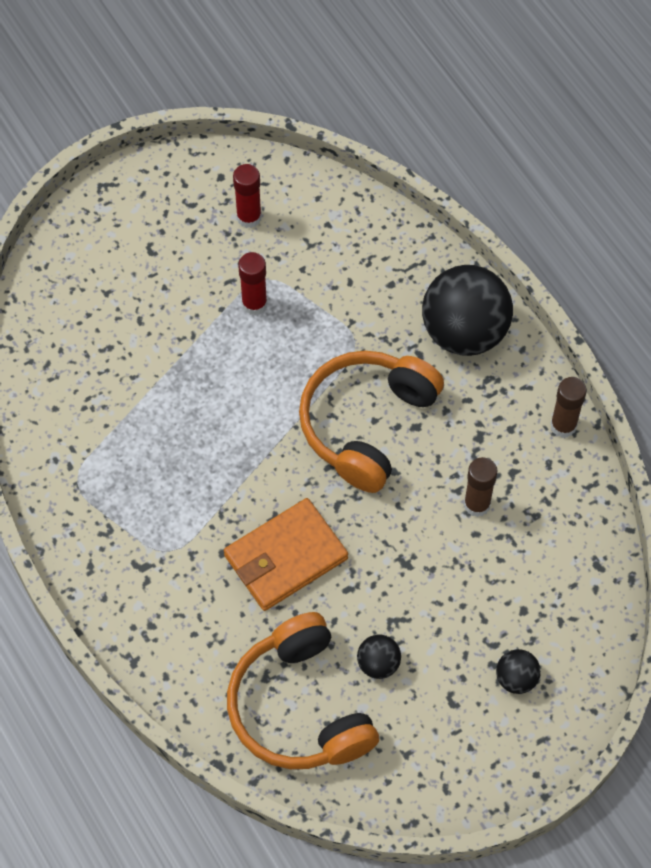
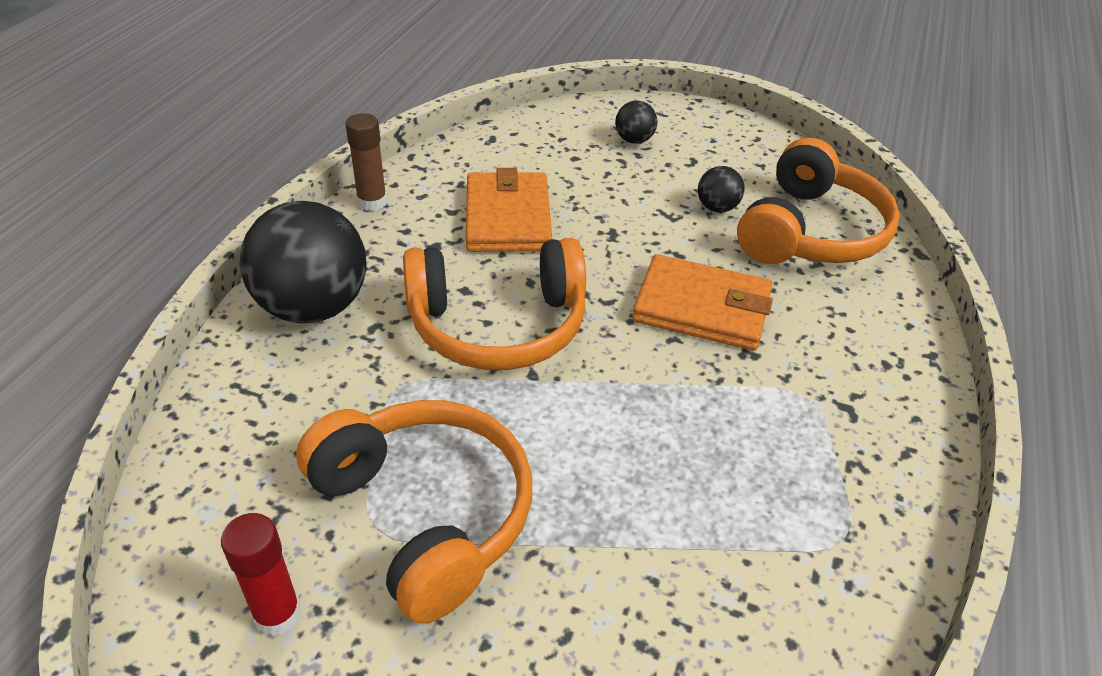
camera: 130 degrees left, 20 degrees down
(254, 304) = (426, 514): red glue stick -> orange headphones
(477, 504) = (508, 217): brown glue stick -> orange wallet

